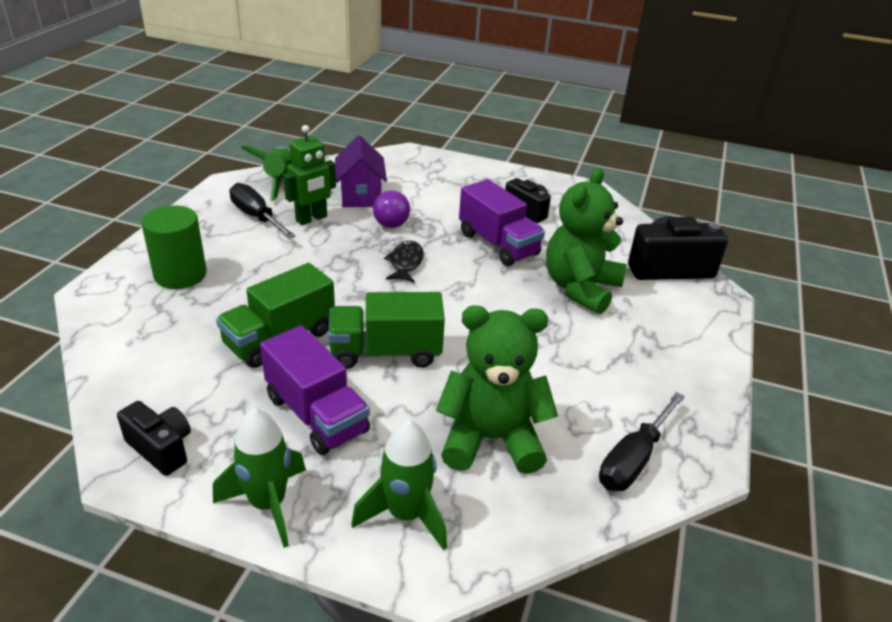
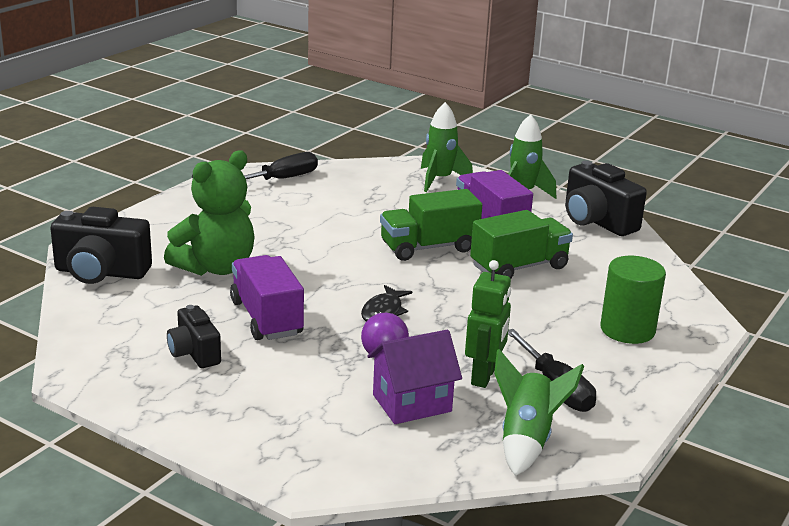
camera: 165 degrees left, 10 degrees down
(161, 448) = (597, 221): black camera -> black camera, size x1.63
(311, 219) = (484, 376): green robot -> green robot turned 135 degrees clockwise
(361, 196) = (412, 403): purple house -> purple house turned 60 degrees clockwise
(386, 352) = (428, 247): green truck -> green truck turned 150 degrees clockwise
(491, 439) = (370, 198): green teddy bear -> none

